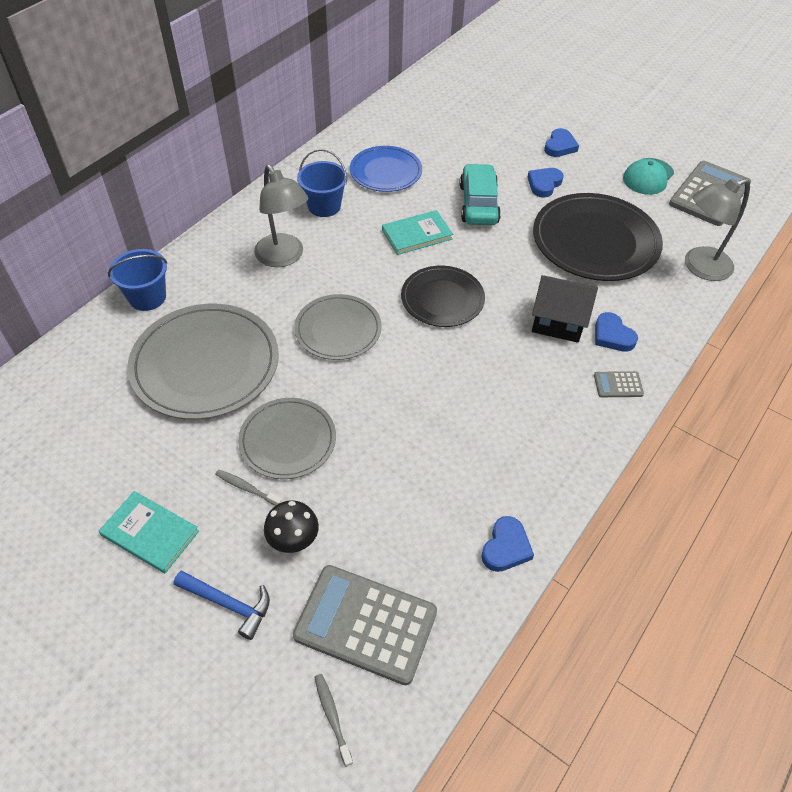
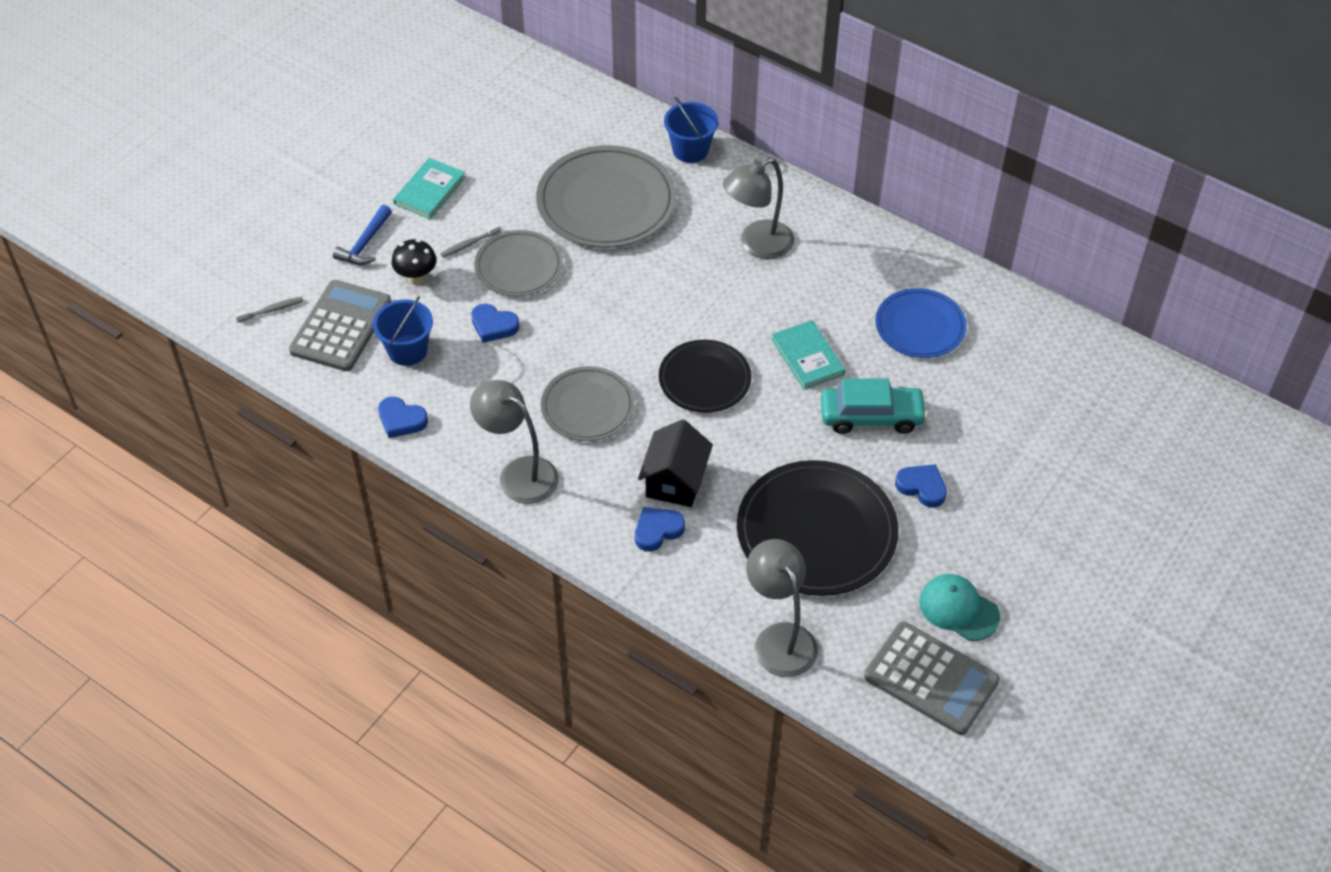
camera: 90 degrees right, 0 degrees up
(247, 488) = (469, 244): grey toothbrush -> grey toothbrush turned 150 degrees counterclockwise
(324, 206) = (846, 272): blue bucket -> blue bucket (407, 350)
(338, 329) = (655, 294): grey plate -> grey plate (587, 407)
(559, 146) = (1010, 511): blue heart -> blue heart (493, 325)
(564, 437) = (518, 473): none -> grey lamp
(618, 385) = (586, 527): grey calculator -> none

